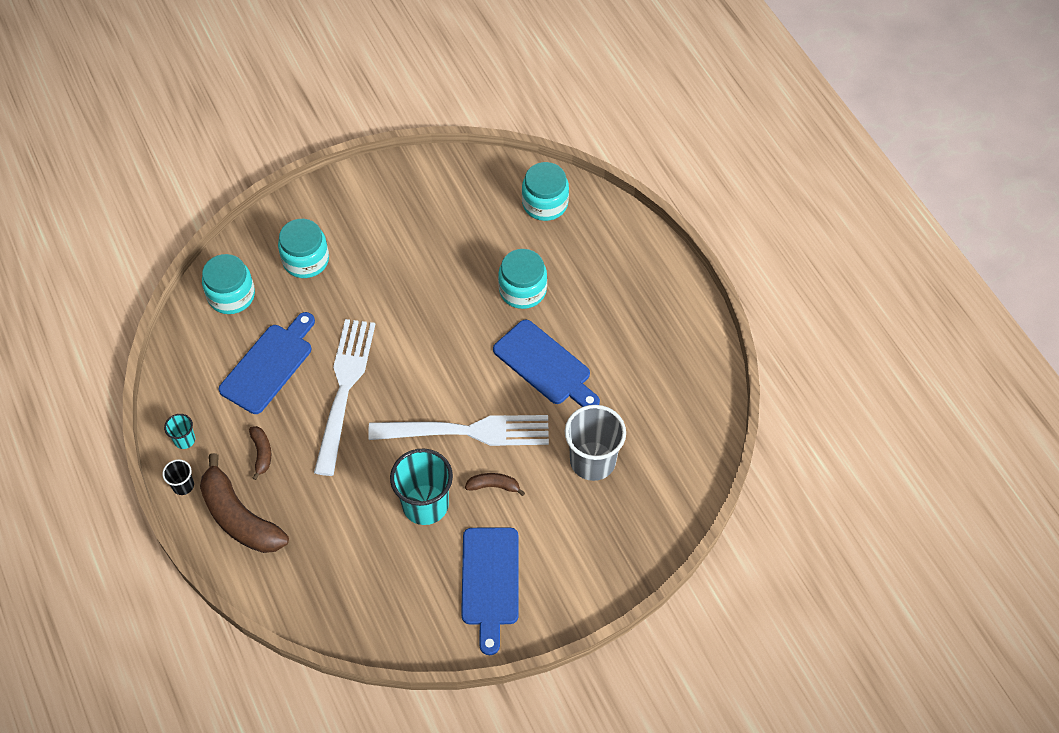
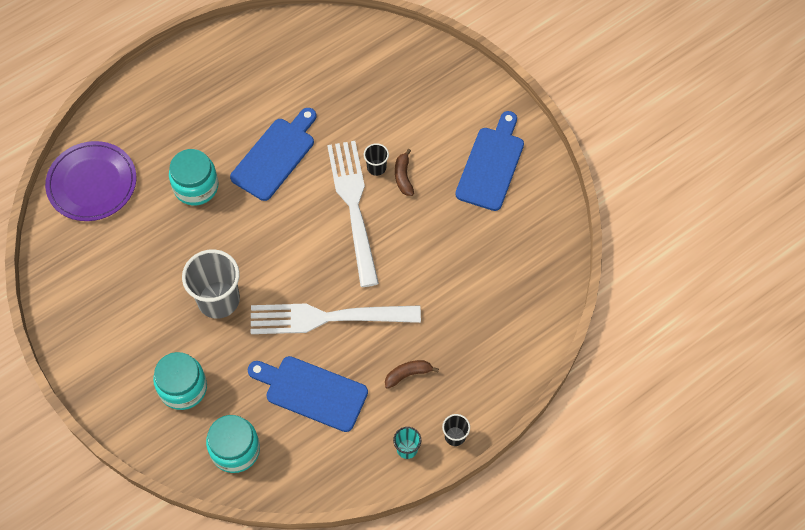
camera: 100 degrees left, 5 degrees up
(239, 517) = (476, 377): brown banana -> none
(425, 504) = (432, 226): turquoise cup -> none
(490, 581) = (491, 165): blue cutting board -> blue cutting board turned 60 degrees counterclockwise
(511, 461) = (376, 167): none -> black cup
(545, 203) = (92, 183): turquoise jar -> purple plate
(592, 461) = (365, 107): grey cup -> grey cup (218, 300)

